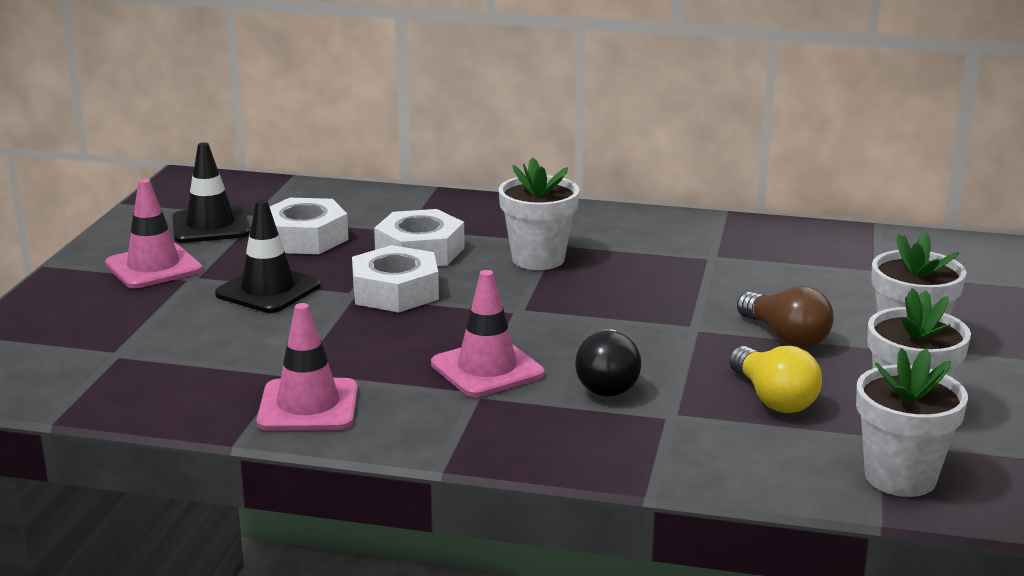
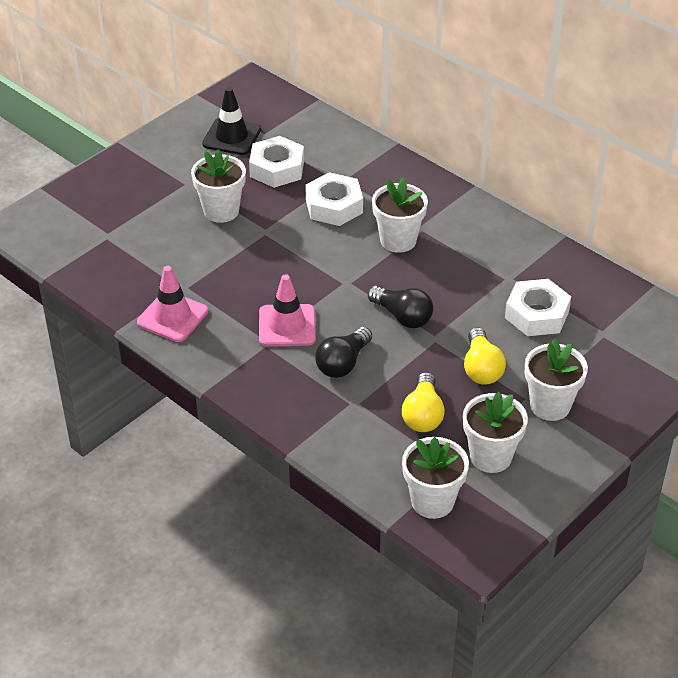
camera: 30 degrees right, 20 degrees up
(153, 267) = (174, 166): pink traffic cone -> none
(268, 290) = (221, 211): black traffic cone -> white flower pot
(395, 291) = (290, 239): white nut -> white nut (536, 314)
(628, 320) = (402, 316): none -> black light bulb
(785, 337) = (481, 368): brown light bulb -> yellow light bulb

